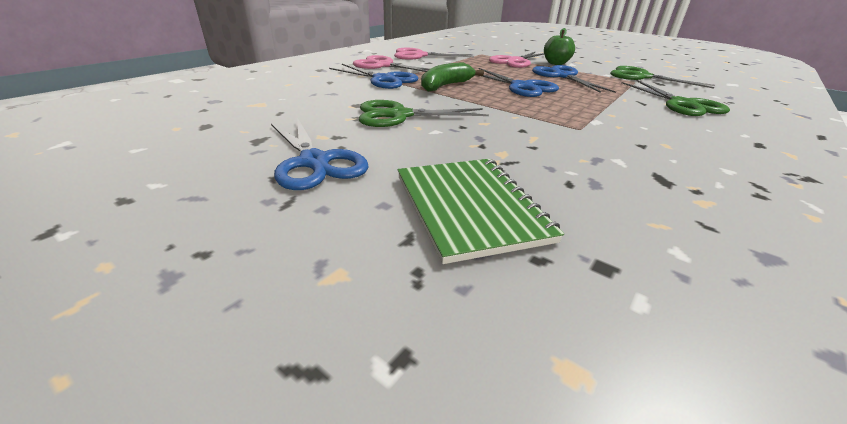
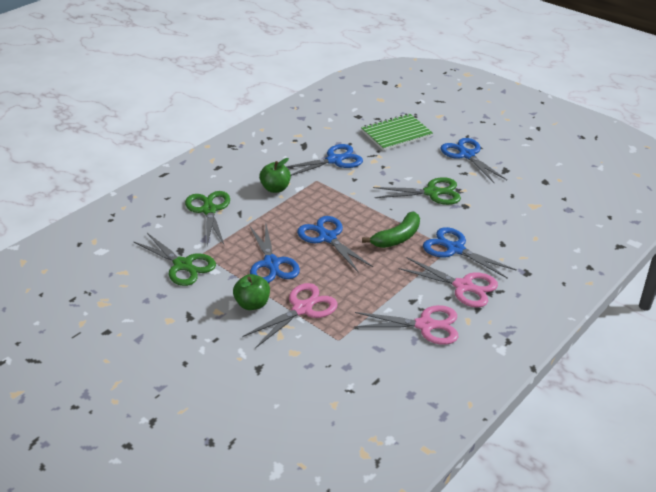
camera: 175 degrees left, 5 degrees up
(470, 207) = (396, 134): green notebook -> green notebook turned 75 degrees clockwise
(575, 153) = (334, 160): none -> blue scissors
(629, 121) = (275, 188): none -> green apple

